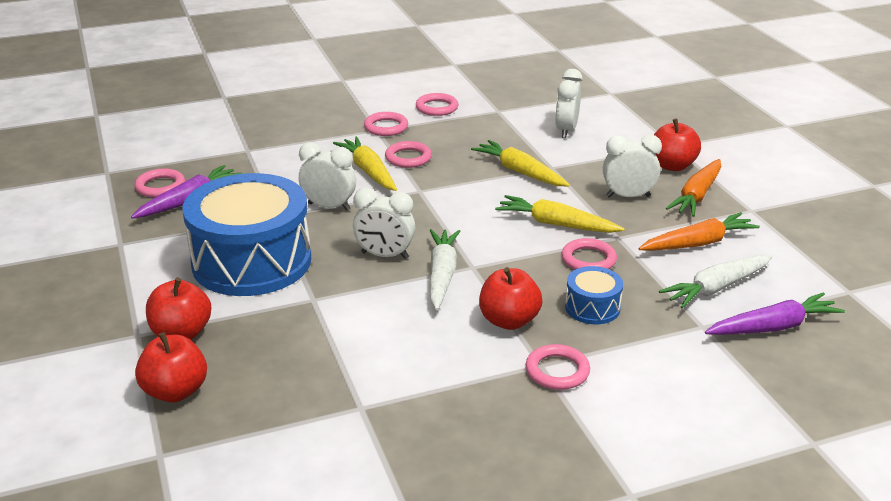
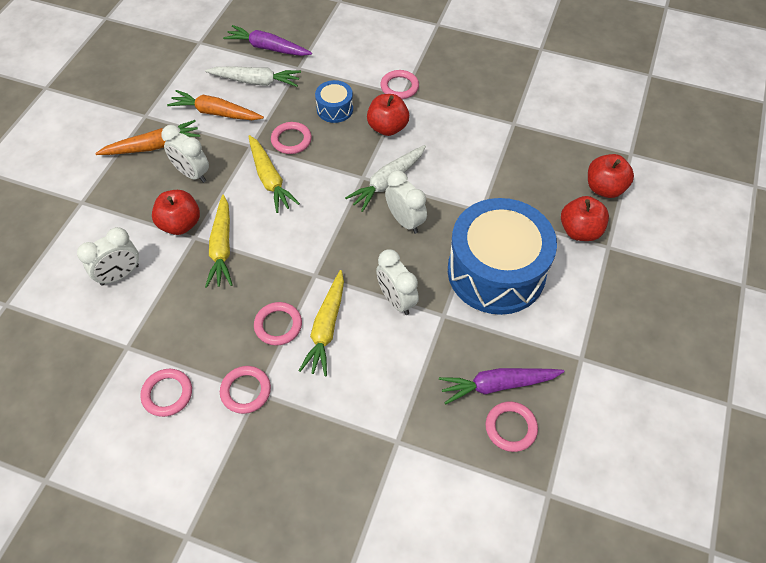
camera: 140 degrees left, 25 degrees up
(672, 166) = (118, 182): red apple -> red apple (180, 224)

